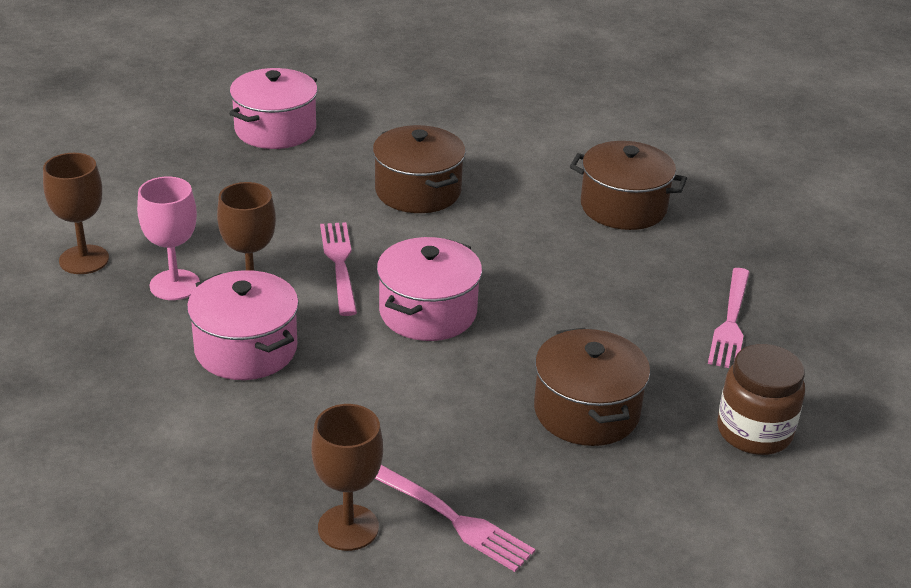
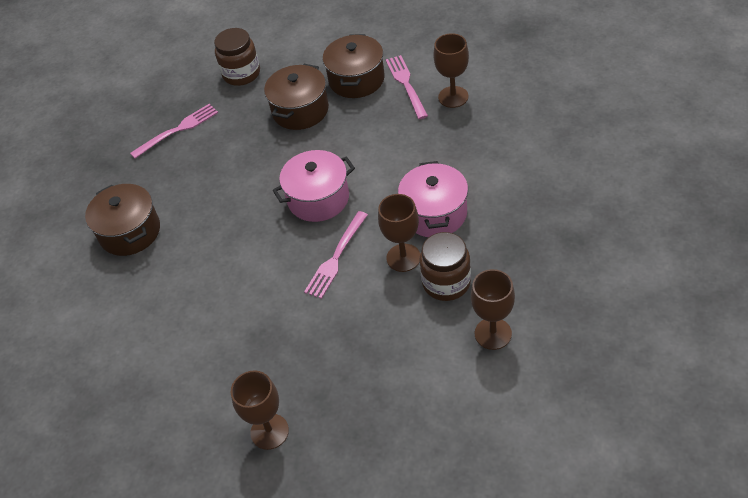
camera: 135 degrees left, 15 degrees up
(175, 285) = (446, 282): pink goblet -> brown jar
(275, 130) = (269, 431): pink pot -> brown goblet
(418, 191) = (232, 305): brown pot -> brown pot (356, 79)

